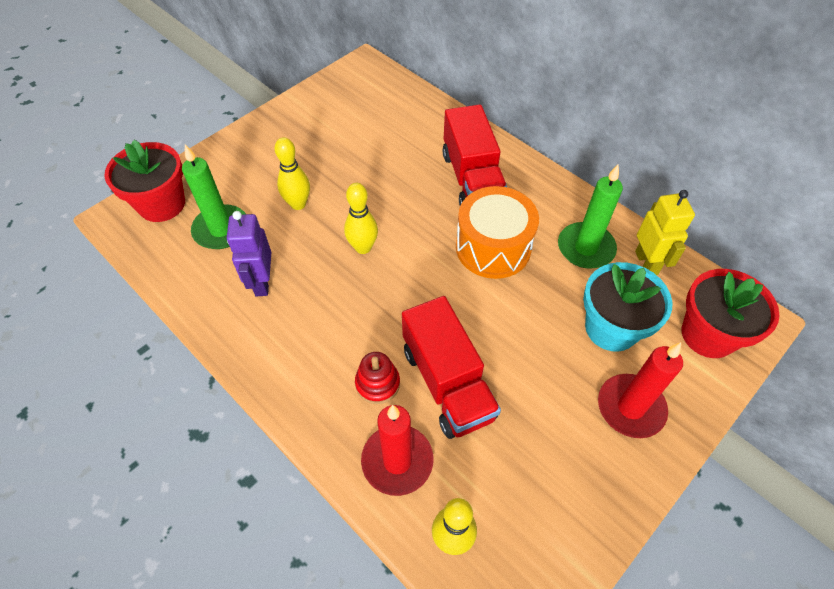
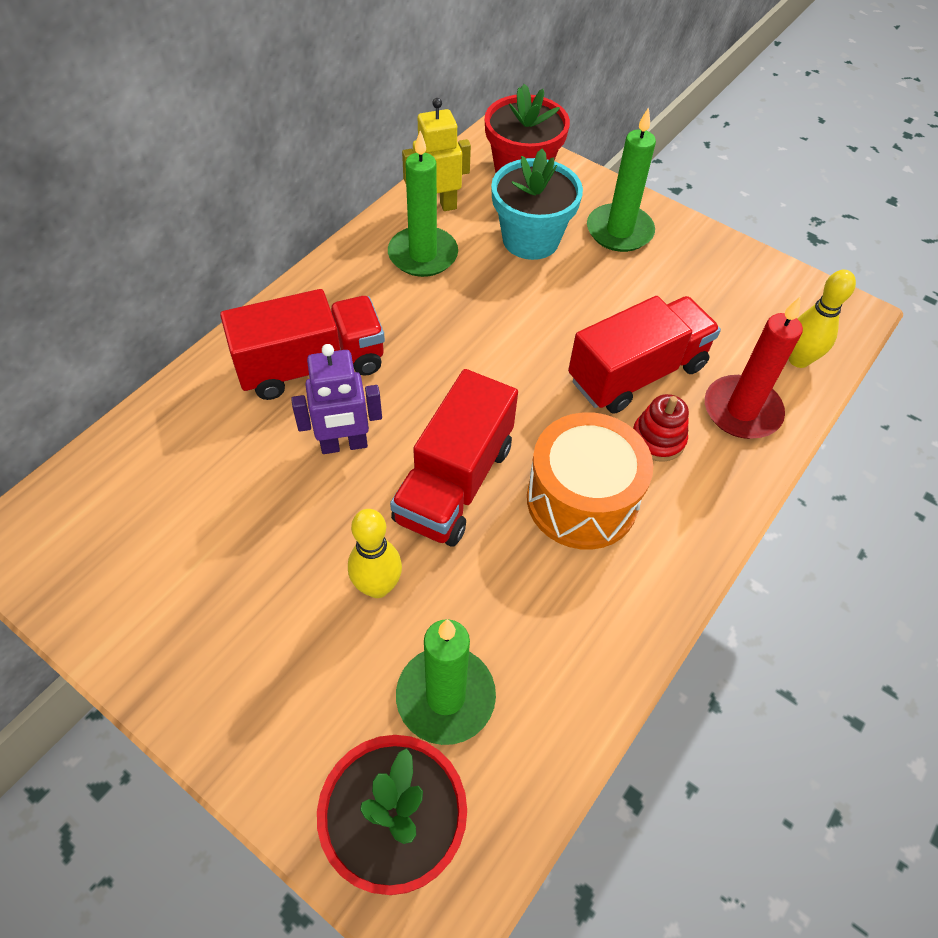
camera: 100 degrees left, 0 degrees up
(262, 282) = (540, 605): purple robot -> purple robot (344, 445)
(363, 247) = (454, 482): yellow bowling pin -> red truck
(493, 247) = (434, 339): orange drum -> orange drum (582, 500)
(630, 407) = (619, 231): red candle -> green candle

